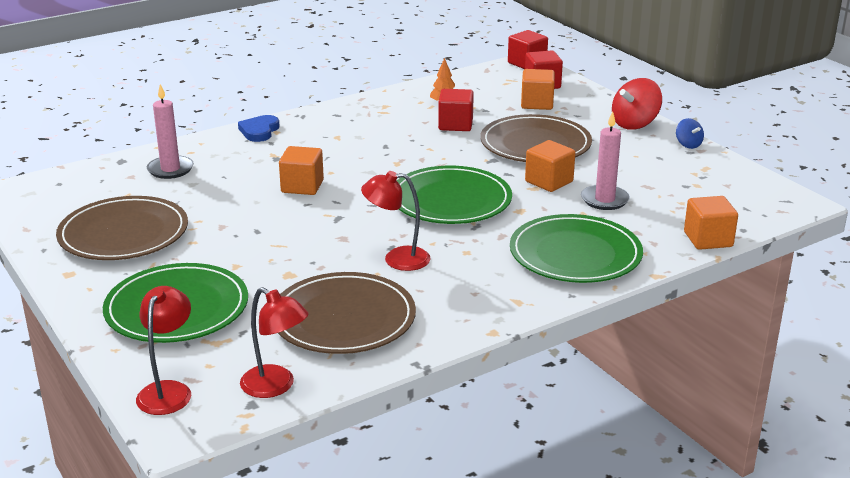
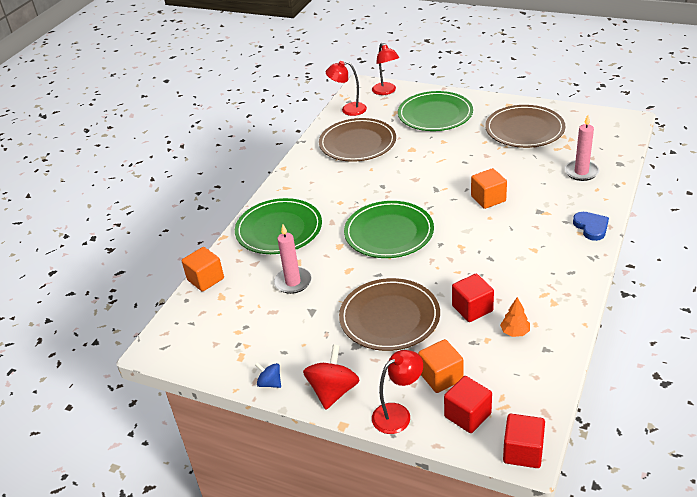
camera: 150 degrees right, 10 degrees up
(397, 259) = (371, 181): red lamp -> red lamp (398, 414)
(549, 182) = (343, 281): orange cube -> none

